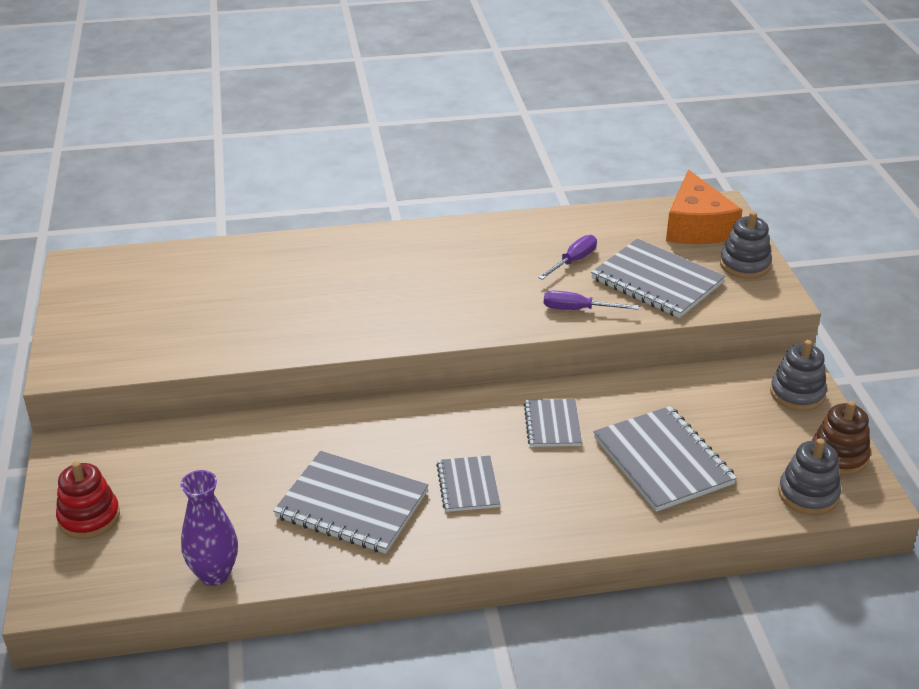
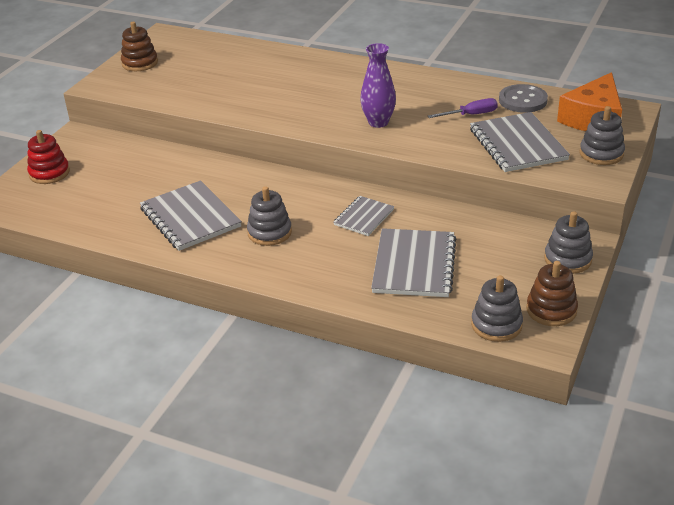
camera: 35 degrees right, 0 degrees up
(91, 317) = (140, 63): none -> brown stacking toy
(214, 574) = (79, 225): purple vase -> purple vase (378, 122)
(468, 485) = (269, 232): grey notebook -> grey stacking toy
(578, 309) = (437, 145): purple screwdriver -> none
(607, 227) = (523, 100): none -> grey button

